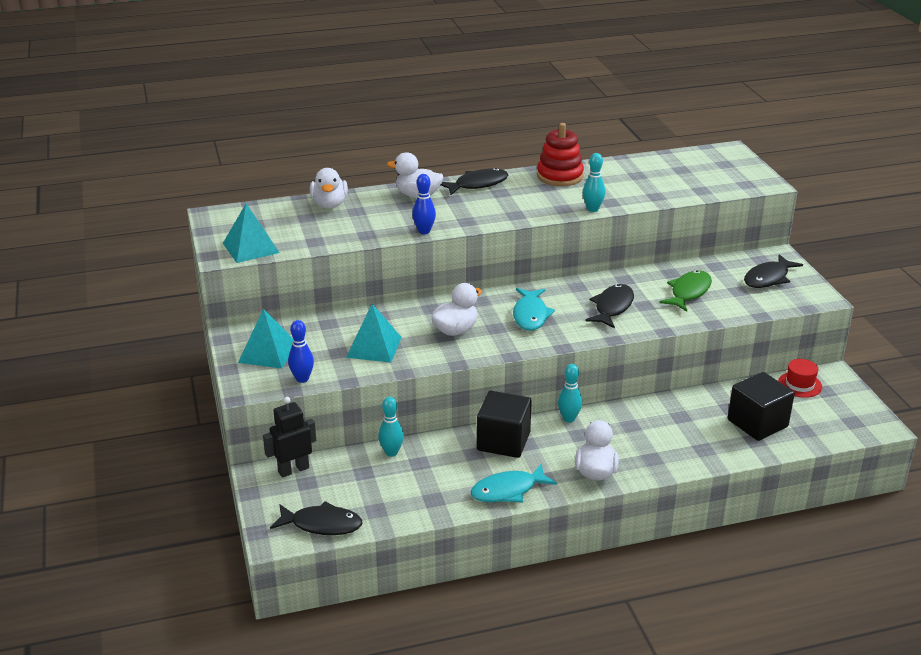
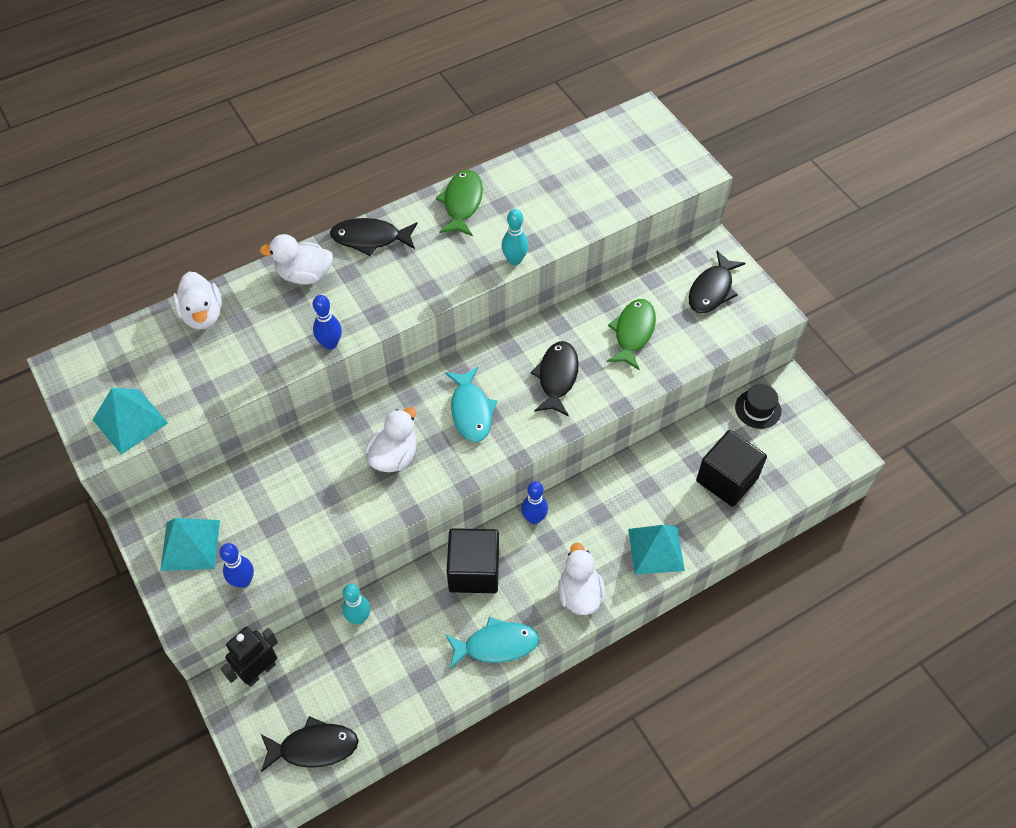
camera: 15 degrees left, 25 degrees up
(374, 347) = (310, 506): turquoise pyramid -> turquoise pyramid (656, 549)
(477, 184) = (370, 238): black fish -> black fish turned 135 degrees counterclockwise
(508, 490) = (496, 645): turquoise fish -> turquoise fish turned 150 degrees counterclockwise
(560, 176) = (462, 203): red stacking toy -> green fish
(569, 418) = (534, 518): turquoise bowling pin -> blue bowling pin
(800, 384) = (758, 409): red hat -> black hat

